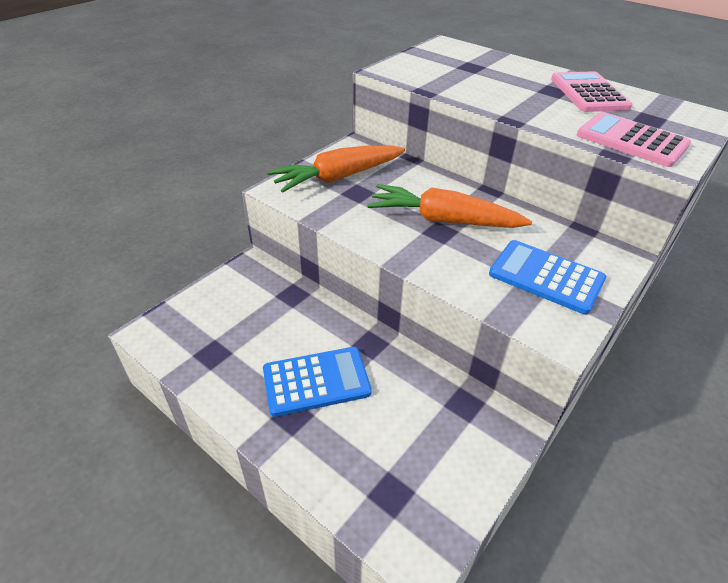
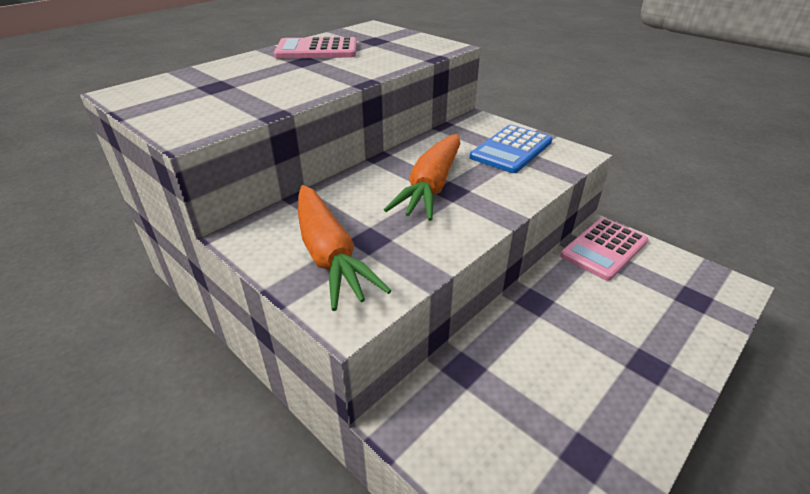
camera: 85 degrees left, 5 degrees down
(316, 381) = (597, 345): blue calculator -> none
(631, 140) = (412, 50): pink calculator -> pink calculator (604, 248)

